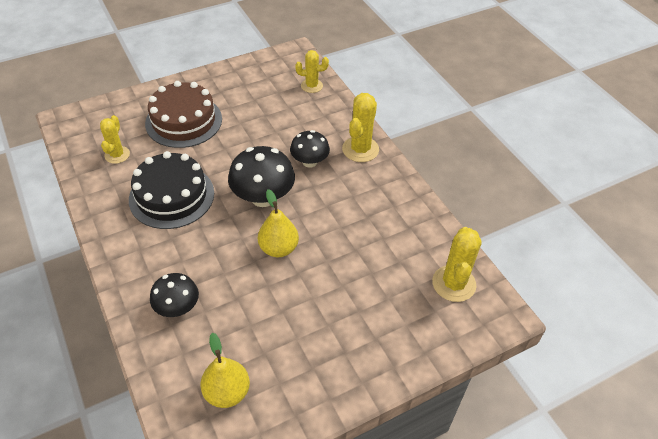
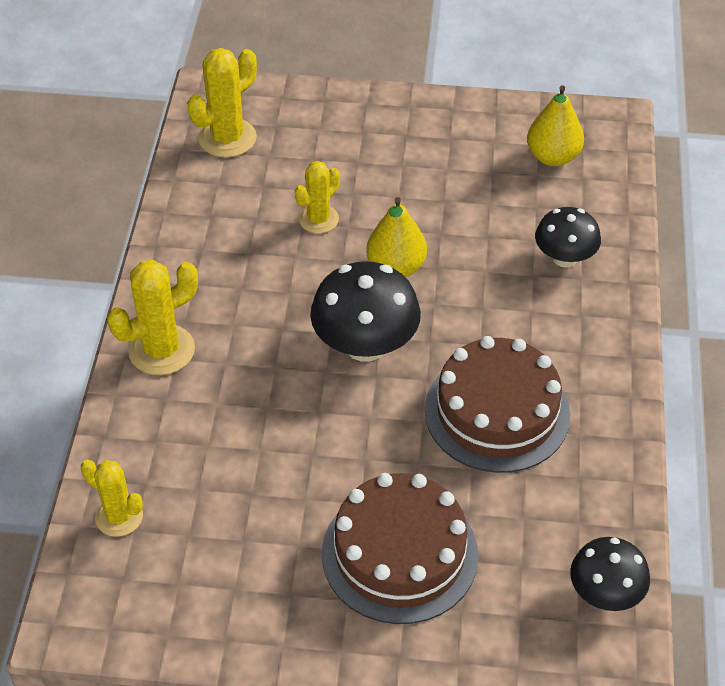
camera: 145 degrees left, 0 degrees up
(117, 155) = (550, 536): yellow cactus -> yellow cactus (318, 219)
(171, 196) = (497, 412): black cake -> brown cake
(309, 162) = (254, 367): black mushroom -> black mushroom (605, 593)

